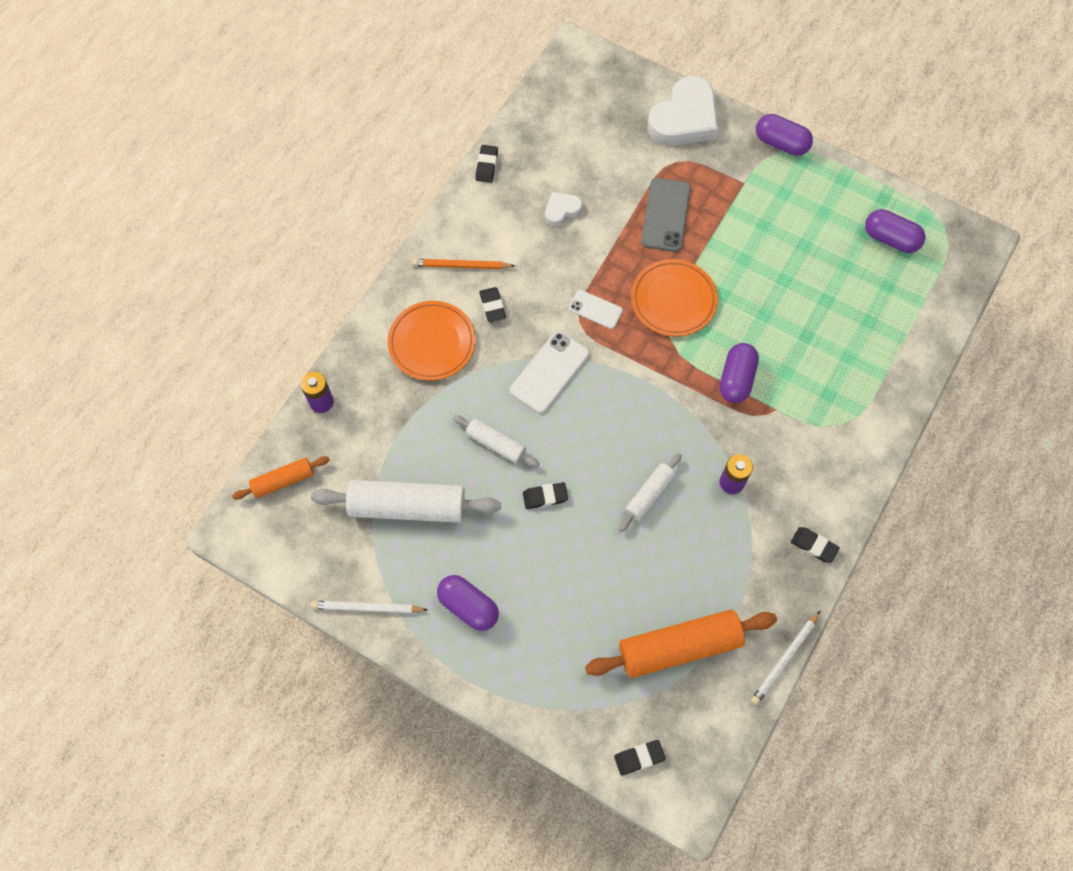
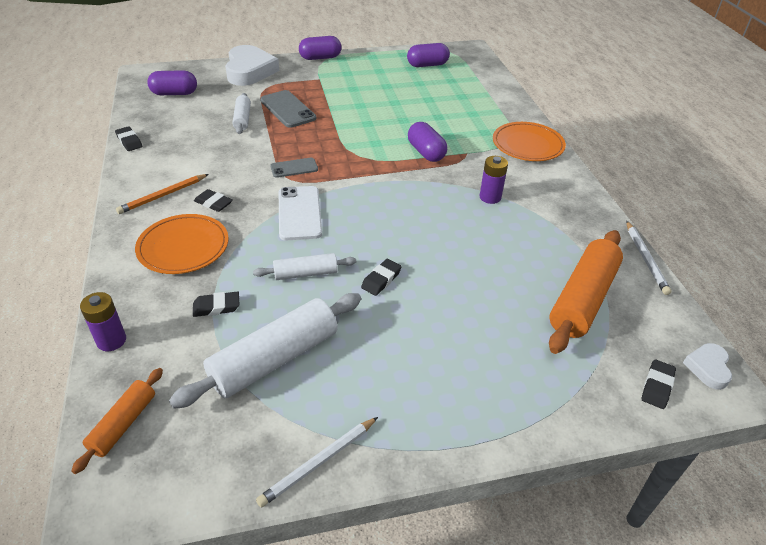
camera: 45 degrees left, 25 degrees down
(468, 606) = (408, 390): purple capsule -> purple capsule (174, 93)
(561, 210) = (212, 137): white heart -> white heart (708, 368)
(595, 309) = (294, 168): white phone -> grey phone
(649, 495) = (450, 233): white rolling pin -> white rolling pin (242, 119)
(673, 300) = (340, 140): orange plate -> orange plate (528, 145)
(813, 546) = (576, 197): black eraser -> black eraser (216, 307)

